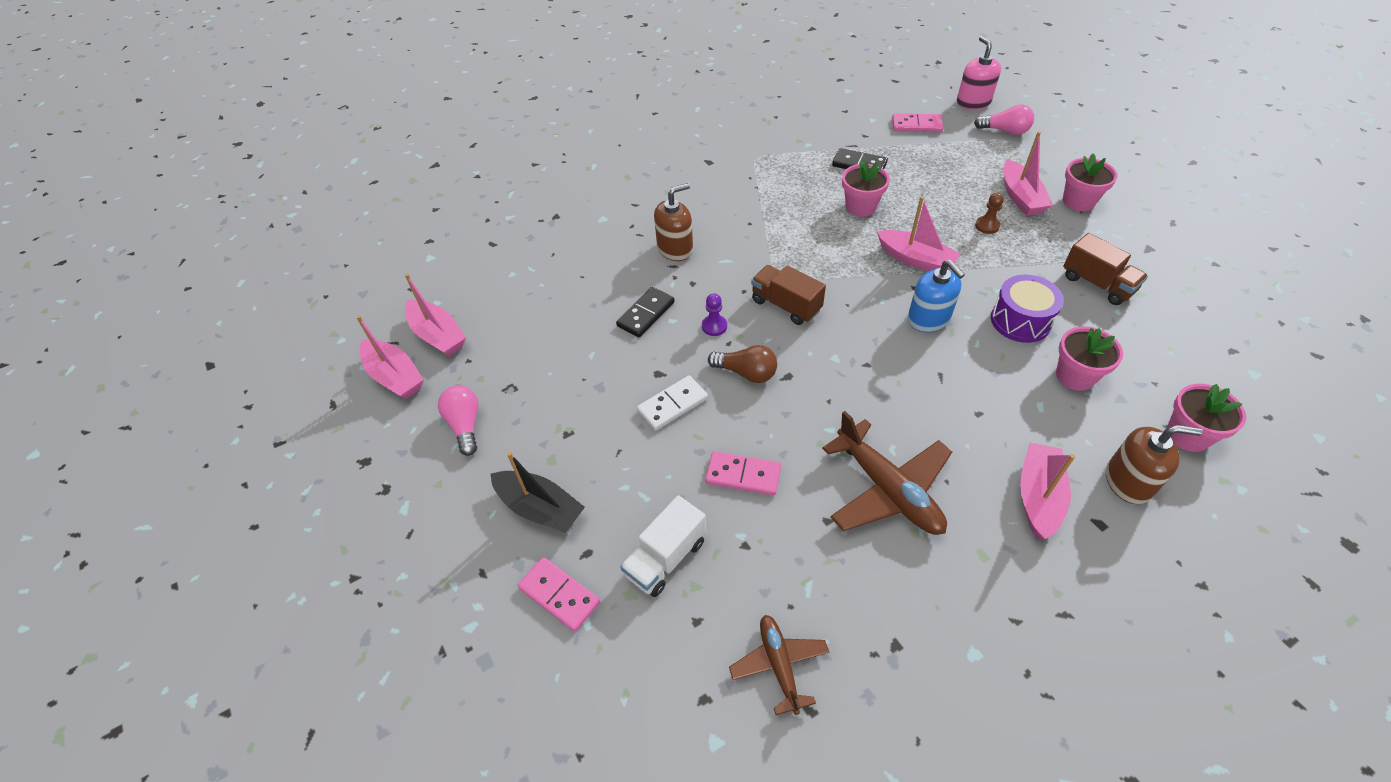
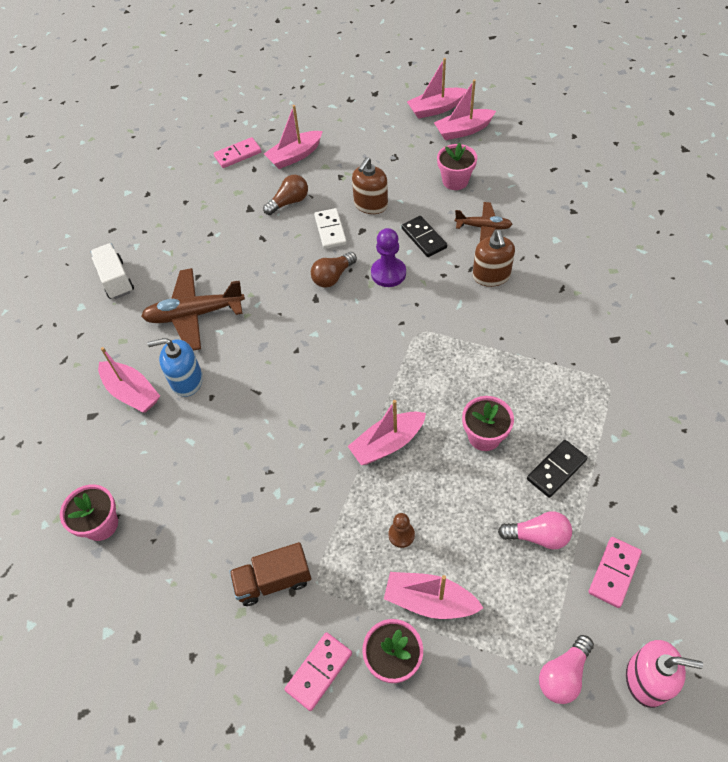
camera: 115 degrees right, 5 degrees up
(465, 425) = (375, 134): pink light bulb -> pink light bulb (538, 536)
(540, 508) = (294, 156): black boat -> pink boat
(641, 472) = (289, 202): none -> brown light bulb
(666, 558) = (227, 199): white truck -> white truck (116, 280)
(714, 326) = (388, 273): purple pawn -> purple pawn, size x1.67
(743, 475) = (254, 248): pink domino -> pink domino (319, 671)
(779, 665) = (139, 225): brown plane -> brown plane (483, 227)
(786, 305) = (385, 325): brown truck -> none
(928, 319) = (314, 415): blue soap dispenser -> blue soap dispenser (186, 380)
(1020, 321) = (272, 482): purple drum -> none
(1075, 376) = (197, 484): pink flower pot -> pink flower pot (455, 181)
(1128, 481) = (101, 454): brown soap dispenser -> brown soap dispenser (370, 204)

